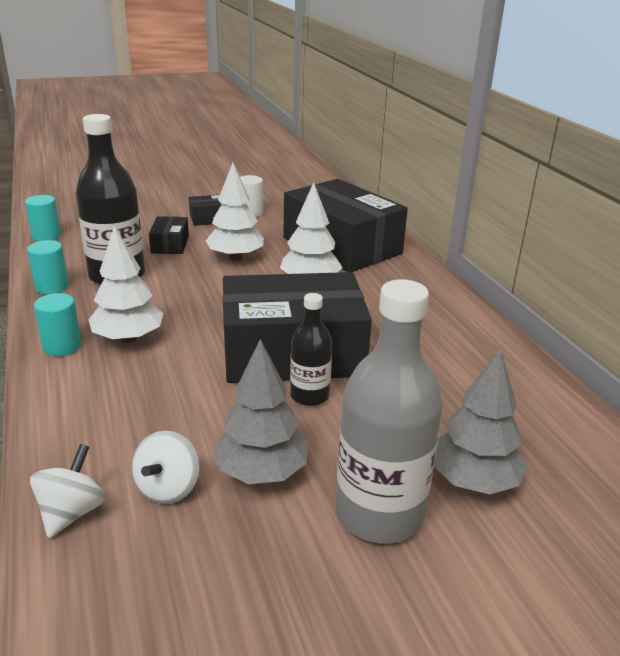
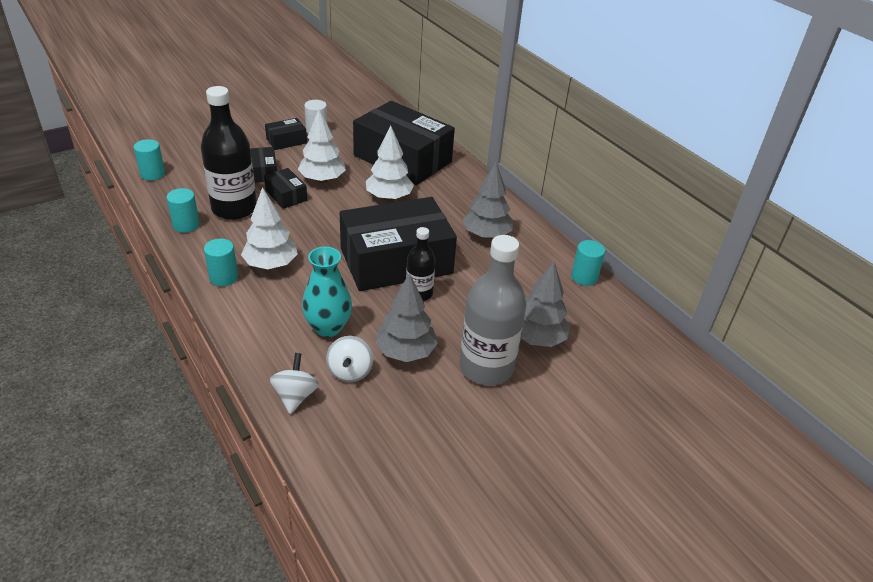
camera: 15 degrees left, 10 degrees up
(164, 423) = (328, 327): none -> turquoise vase
(185, 269) = (286, 195): none -> black box
(427, 335) = (486, 235): none -> grey tree
(562, 403) = (584, 277): none -> turquoise cylinder

